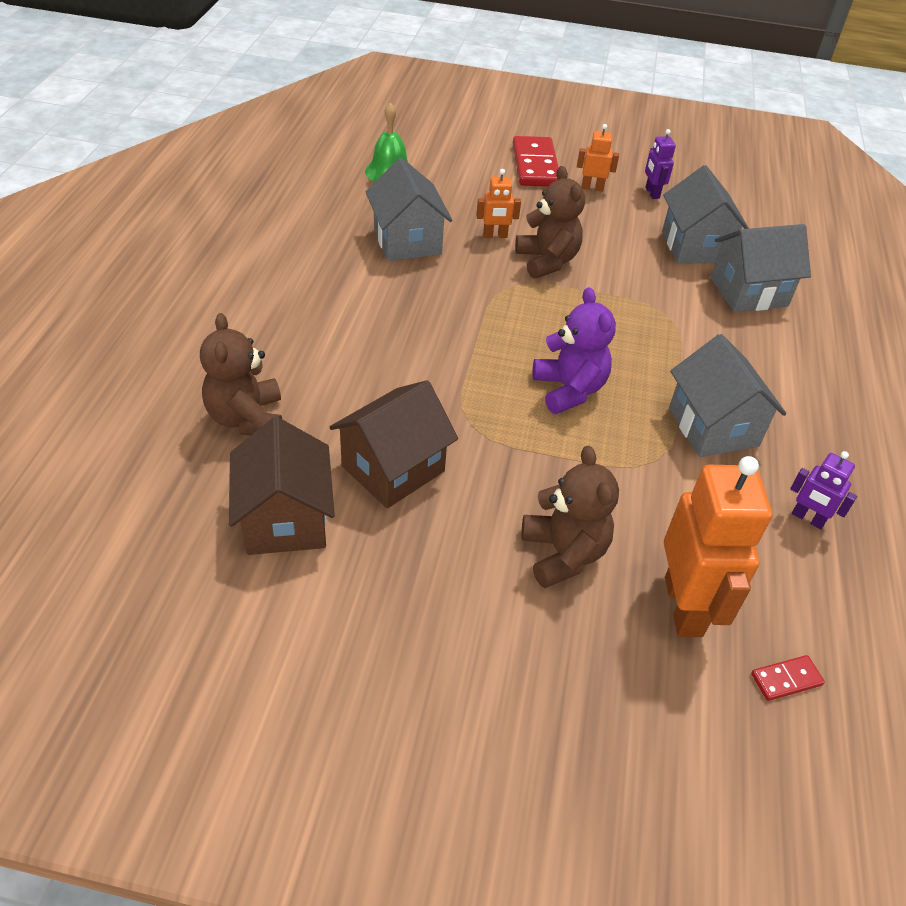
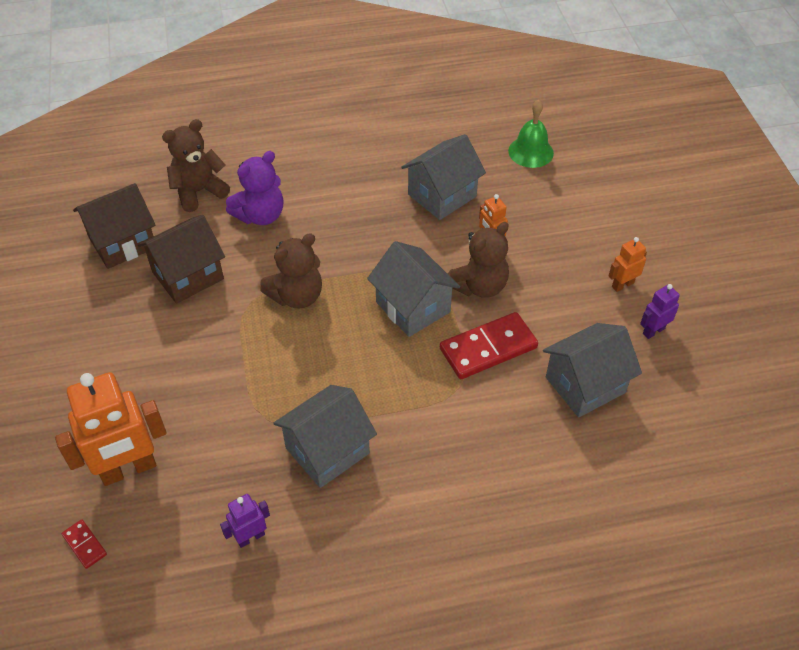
camera: 70 degrees right, 5 degrees up
(393, 469) = (188, 275): brown house -> brown house turned 60 degrees counterclockwise
(535, 165) = (625, 235): red domino -> red domino (488, 348)
(563, 553) = (150, 388): brown teddy bear -> brown teddy bear (297, 296)
(569, 390) = (320, 346): purple teddy bear -> purple teddy bear (260, 215)
(592, 188) = (622, 285): orange robot -> orange robot turned 105 degrees counterclockwise
(748, 292) = (540, 442): grey house -> grey house (413, 307)
(807, 518) = (250, 537): purple robot -> purple robot turned 45 degrees clockwise

